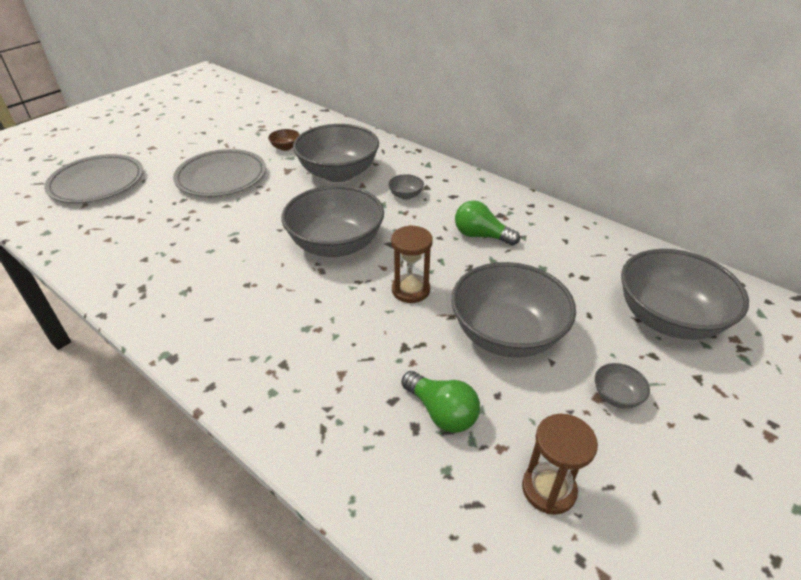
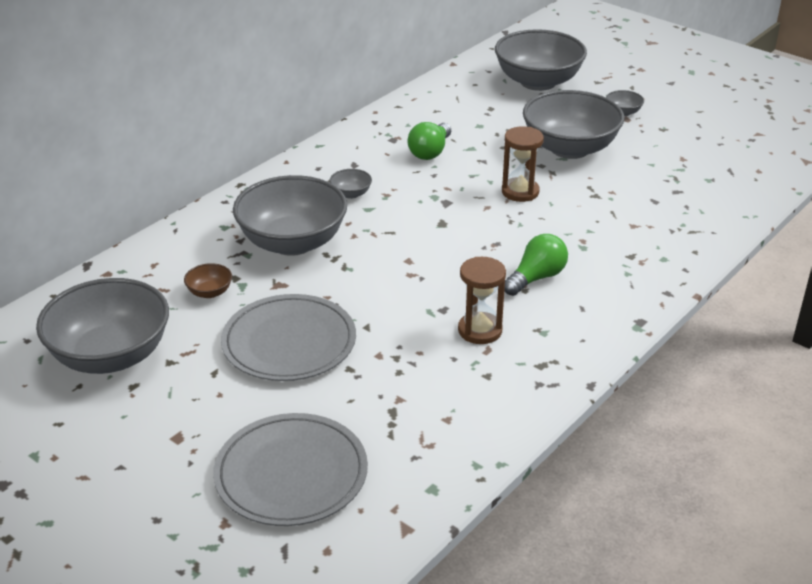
camera: 90 degrees left, 5 degrees down
(336, 245) = (450, 237): grey bowl -> grey bowl (111, 356)
(441, 412) = (659, 180): green light bulb -> green light bulb (536, 278)
(548, 489) = (708, 144): brown hourglass -> brown hourglass (480, 330)

